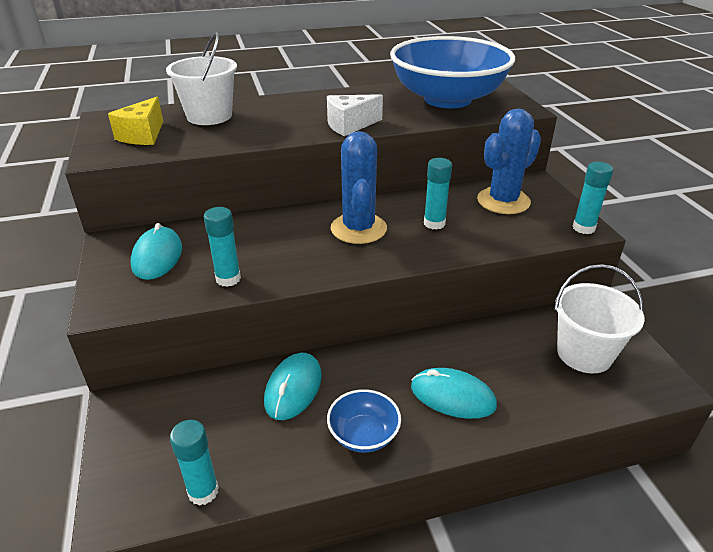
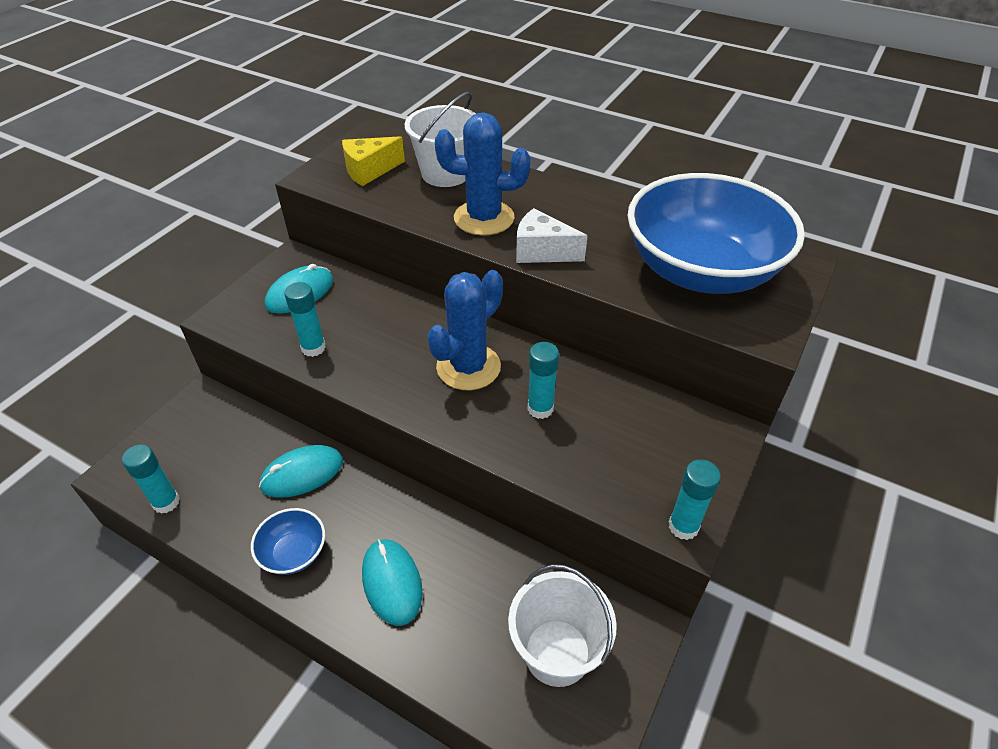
camera: 45 degrees right, 10 degrees up
(503, 201) = (650, 431): blue cactus -> blue cactus (484, 218)

